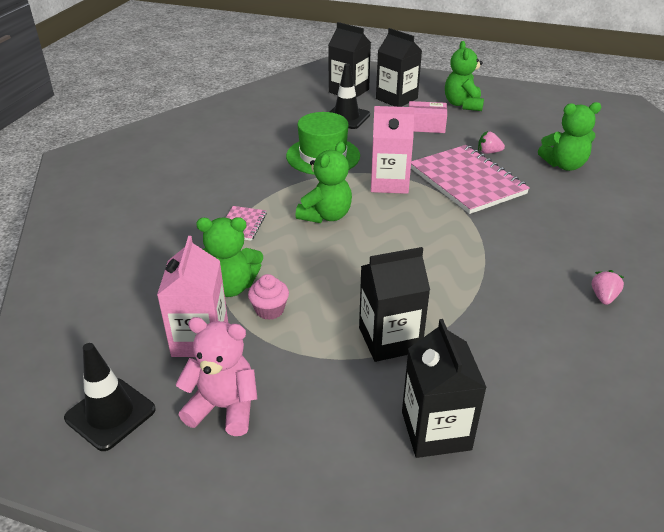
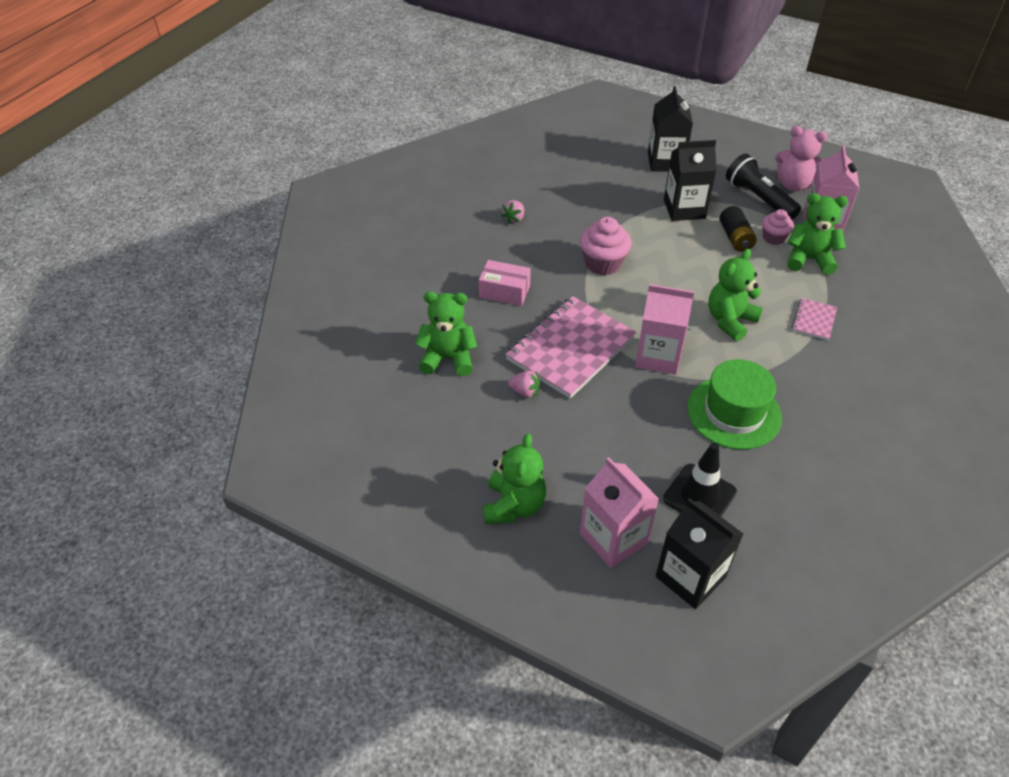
camera: 170 degrees left, 10 degrees up
(110, 414) = (864, 189): black traffic cone -> none
(282, 372) = (759, 198): none -> black flashlight
(319, 304) = (735, 238): none -> black battery
(396, 99) = (613, 538): black carton -> pink carton
(426, 126) = (587, 457): pink box -> pink box (504, 291)
(467, 181) = (570, 348): pink notebook -> pink notebook turned 60 degrees clockwise
(469, 255) = (603, 263): none -> pink cupcake

